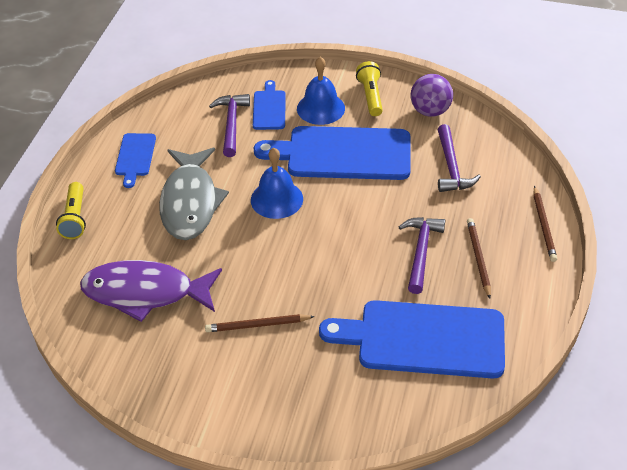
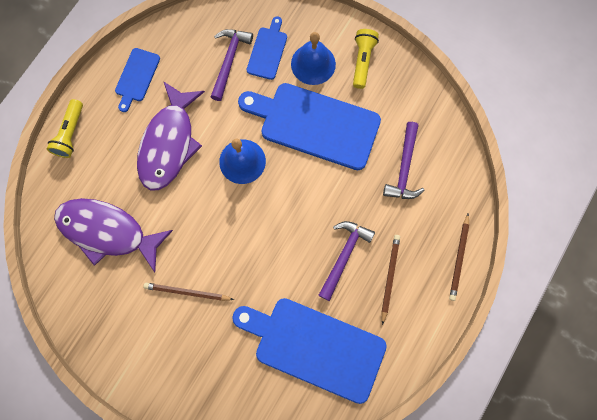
camera: 15 degrees right, 30 degrees up
(190, 202) = (169, 143): grey fish -> purple fish
(430, 111) = (409, 95): purple ball -> none

